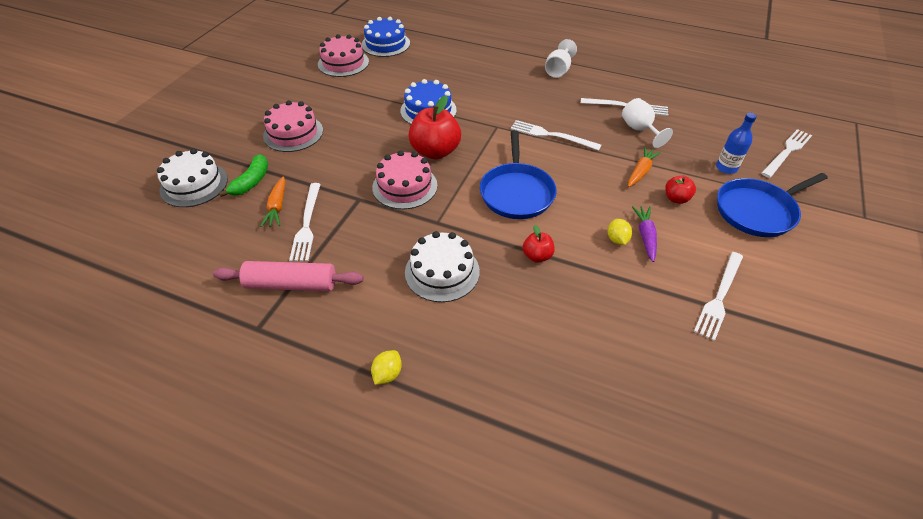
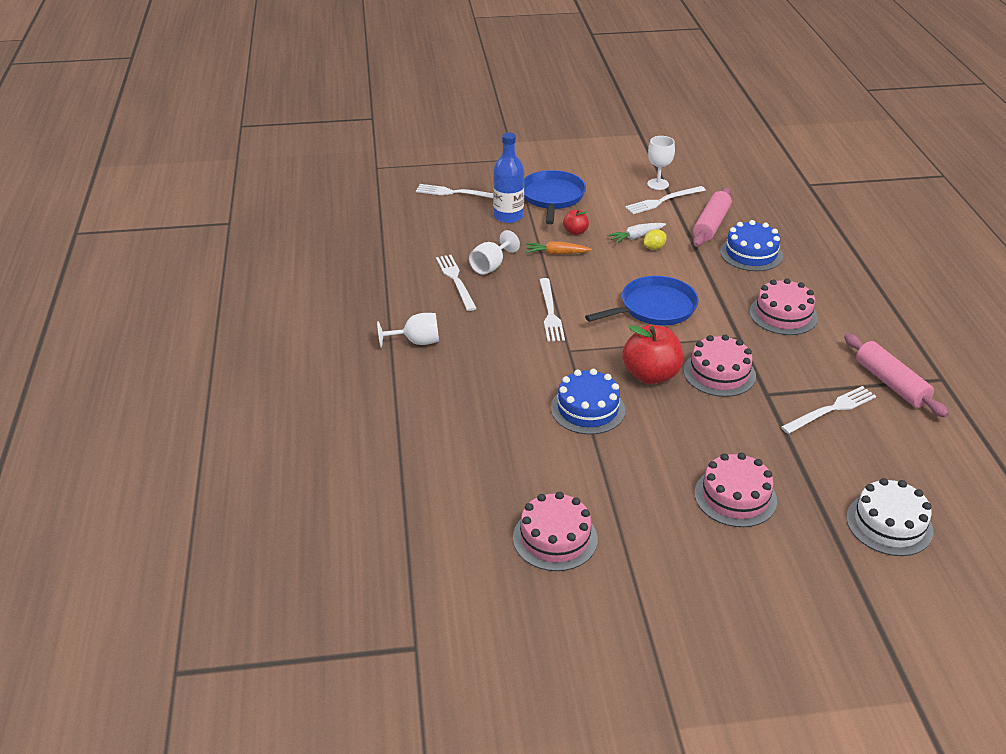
camera: 120 degrees left, 10 degrees down
(251, 182) = (834, 481): green banana -> none
(277, 207) = (837, 441): orange carrot -> none
(385, 44) = (468, 520): blue cake -> blue cake (751, 253)
(387, 374) = (887, 305): yellow lemon -> none
(442, 272) = (783, 314): white cake -> pink cake
(537, 256) = (714, 277): red apple -> none
(643, 312) = (711, 225): none -> pink rolling pin
(645, 236) = (636, 237): purple carrot -> white carrot
(719, 297) = (662, 201): white fork -> white fork turned 150 degrees clockwise
(726, 168) = (508, 216): blue bottle -> blue bottle, size x1.52
(757, 211) = (552, 197): blue pan -> blue pan turned 120 degrees counterclockwise
(766, 314) = (658, 184): none -> white goblet

